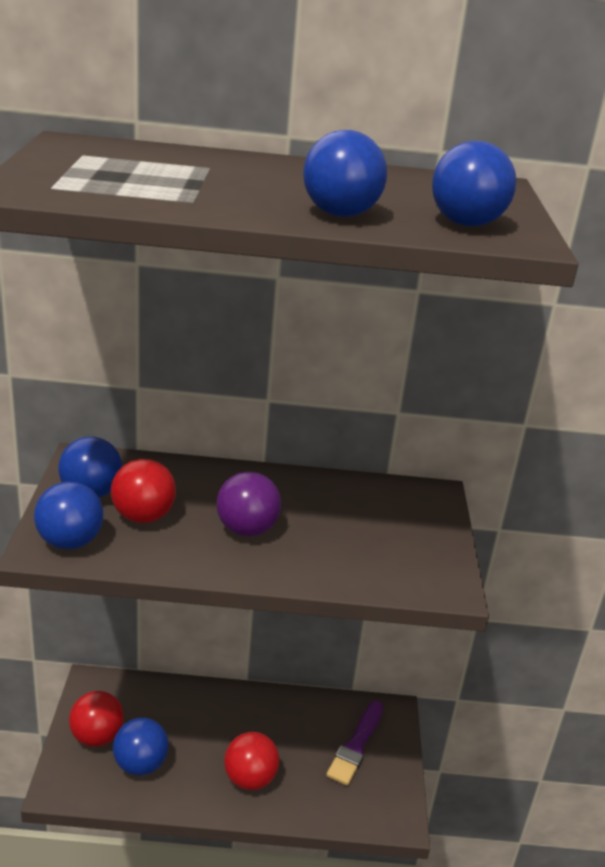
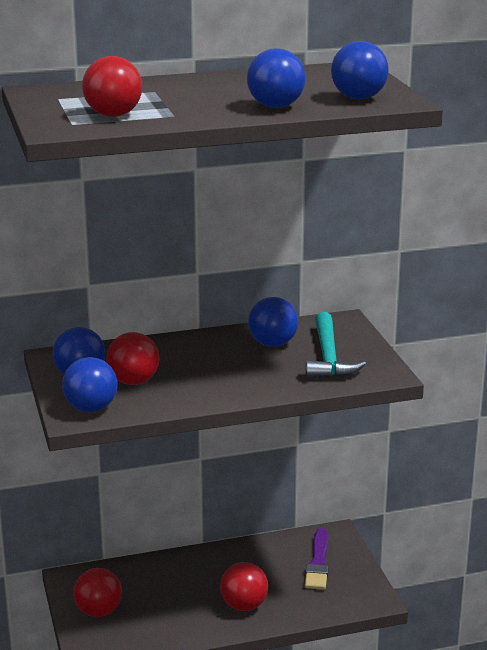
camera: 15 degrees left, 5 degrees down
(117, 186) = (113, 115): none -> red ball
(140, 764) = (148, 620): blue ball -> blue ball (272, 344)
(247, 529) = (218, 372): purple ball -> none
(389, 542) = (328, 357): none -> turquoise hammer

